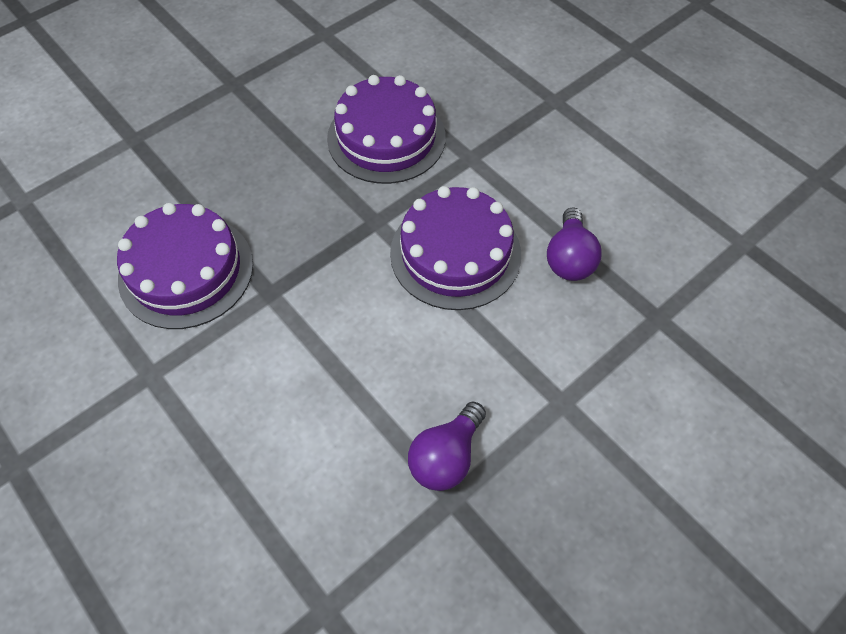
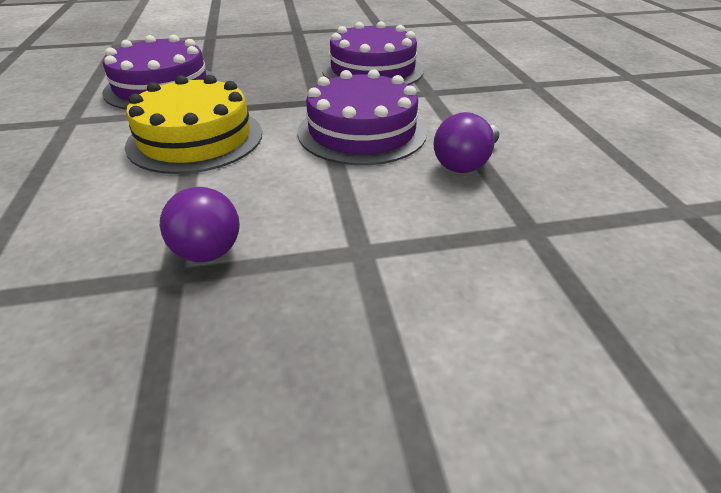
camera: 30 degrees right, 20 degrees down
(312, 338) = (195, 138): none -> yellow cake
(446, 456) = (204, 243): purple light bulb -> purple light bulb turned 90 degrees counterclockwise

